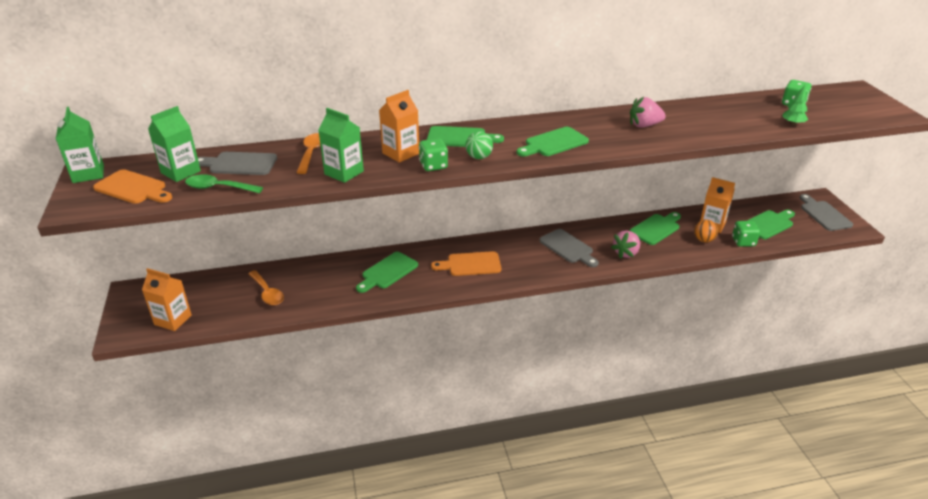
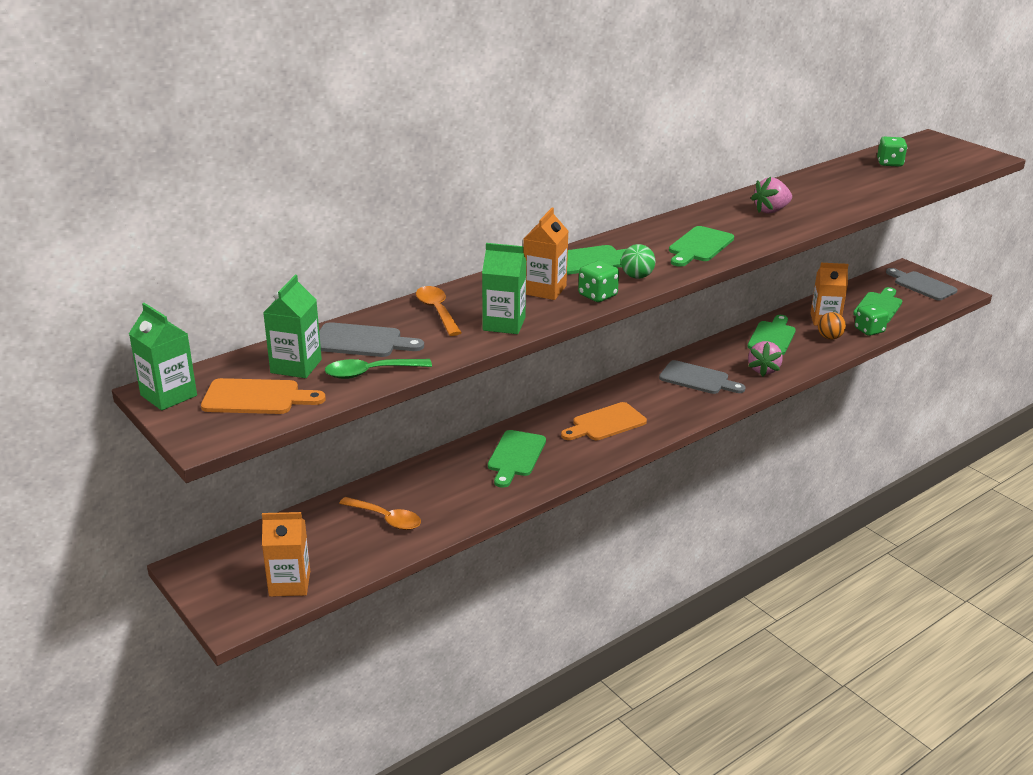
camera: 25 degrees left, 5 degrees down
(239, 164) = (362, 341): grey cutting board -> grey cutting board turned 150 degrees counterclockwise
(793, 124) = (908, 183): green tree -> none

